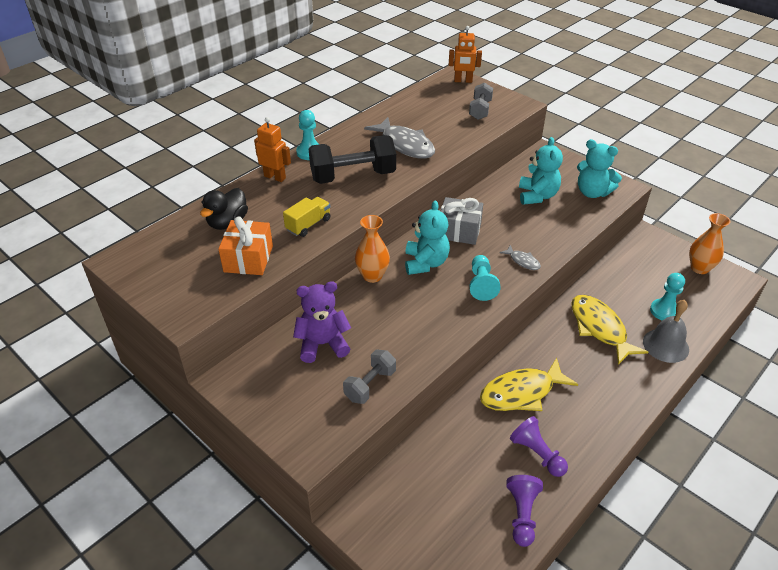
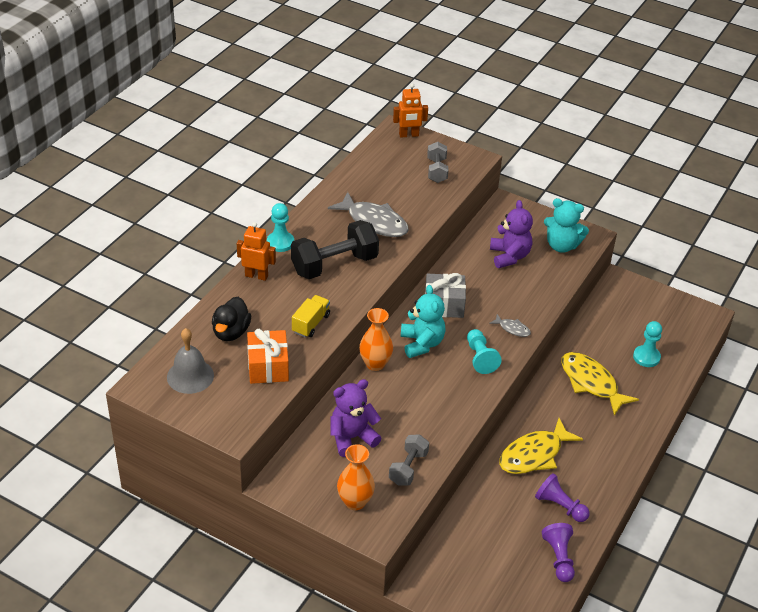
camera: 15 degrees left, 0 degrees up
(537, 196) = (509, 256): turquoise teddy bear -> purple teddy bear
(665, 345) = (652, 390): grey bell -> grey bell (190, 376)
(699, 268) = (672, 309): orange vase -> orange vase (355, 502)

